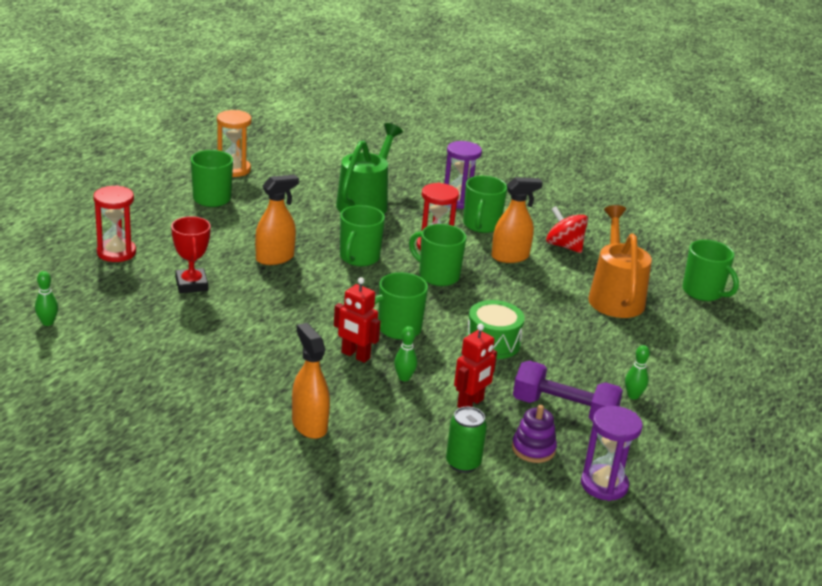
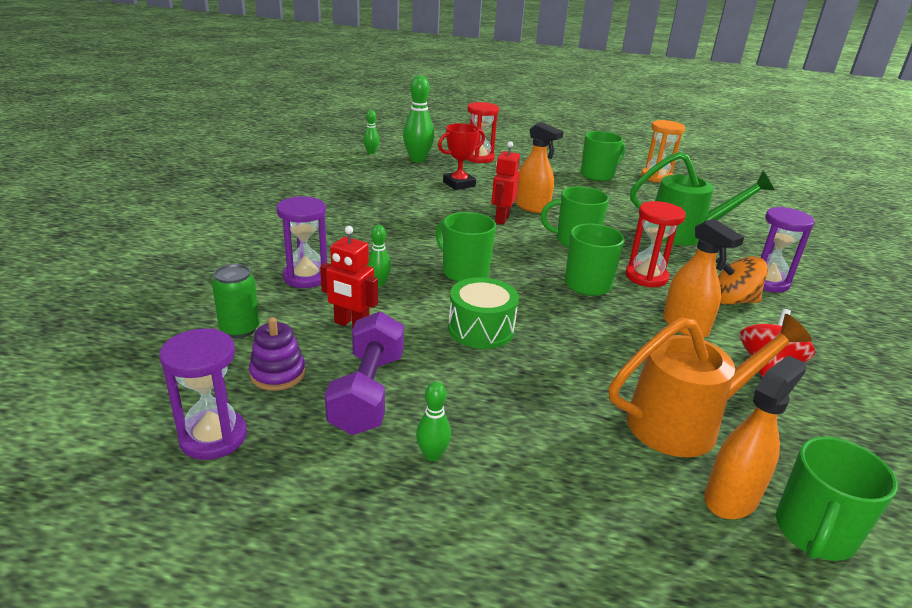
camera: 75 degrees right, 0 degrees up
(96, 294) = (417, 159): none -> green bowling pin
(309, 425) = (281, 248): orange spray bottle -> orange spray bottle (731, 498)
(355, 355) = (402, 256): red robot -> red robot (501, 219)
(379, 417) = (306, 277): none -> purple hourglass
(481, 225) = (732, 301): green mug -> orange spinning top

